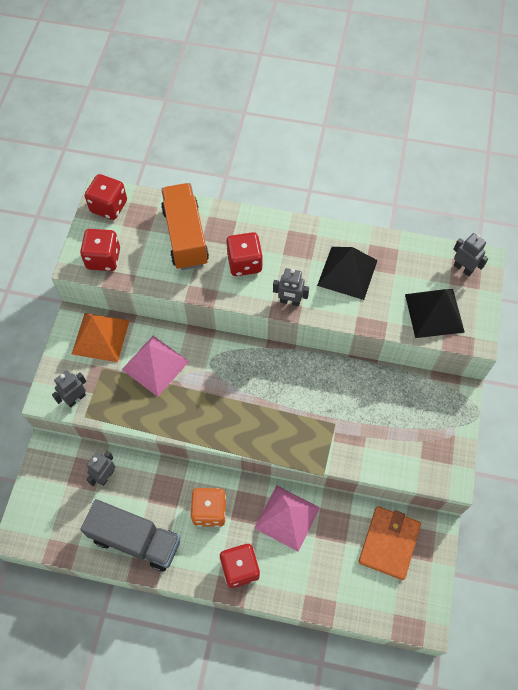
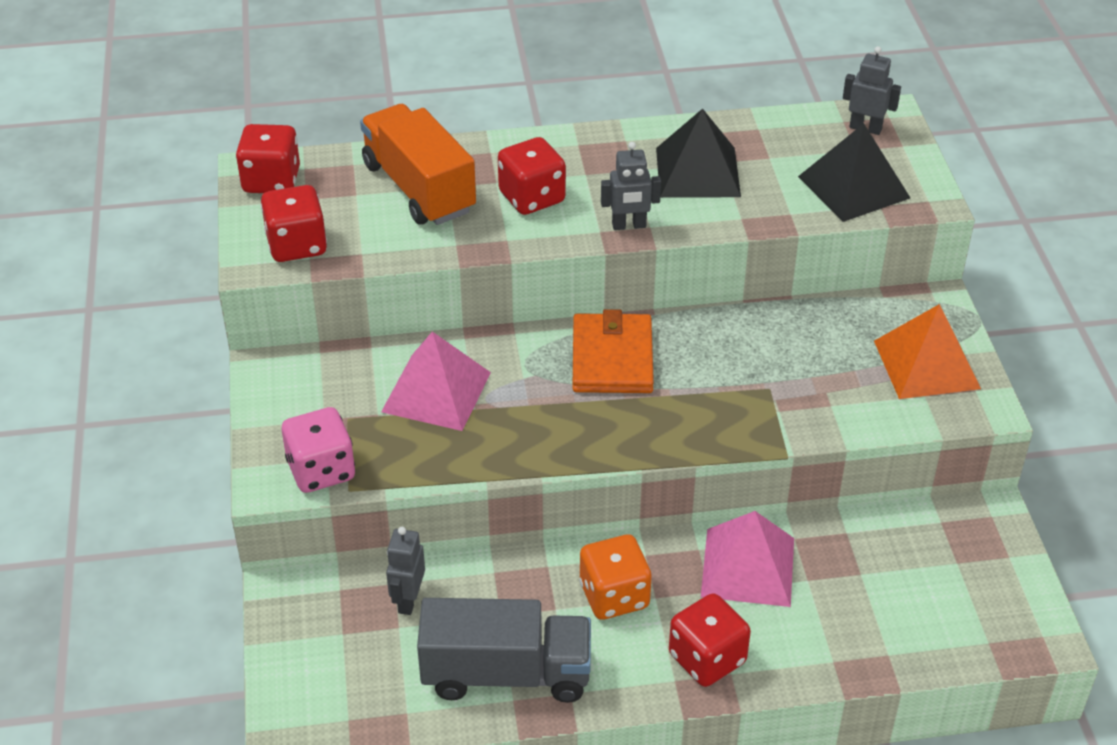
camera: 20 degrees left, 20 degrees down
(76, 398) = (321, 470): grey robot -> pink dice
(101, 337) = (323, 379): orange pyramid -> orange pyramid (926, 364)
(389, 543) = (929, 552): orange wallet -> orange wallet (612, 358)

